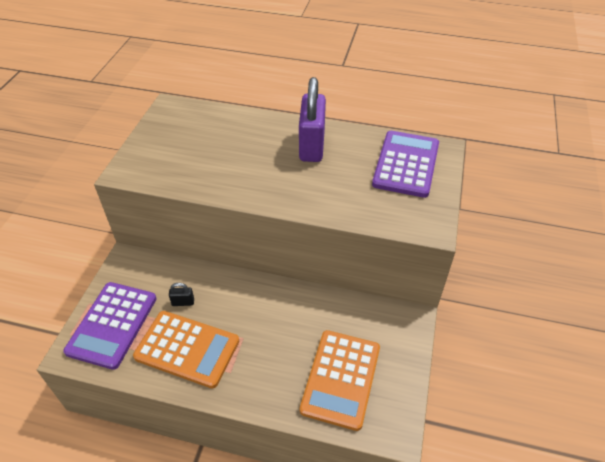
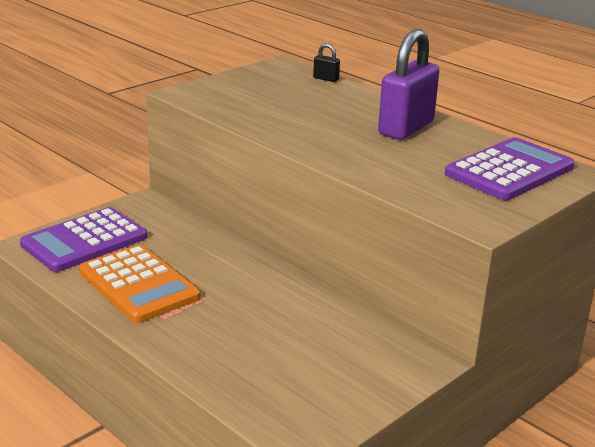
camera: 30 degrees right, 20 degrees down
(183, 302) = (170, 250): black padlock -> black padlock (326, 79)
(340, 379) = (282, 372): orange calculator -> none

